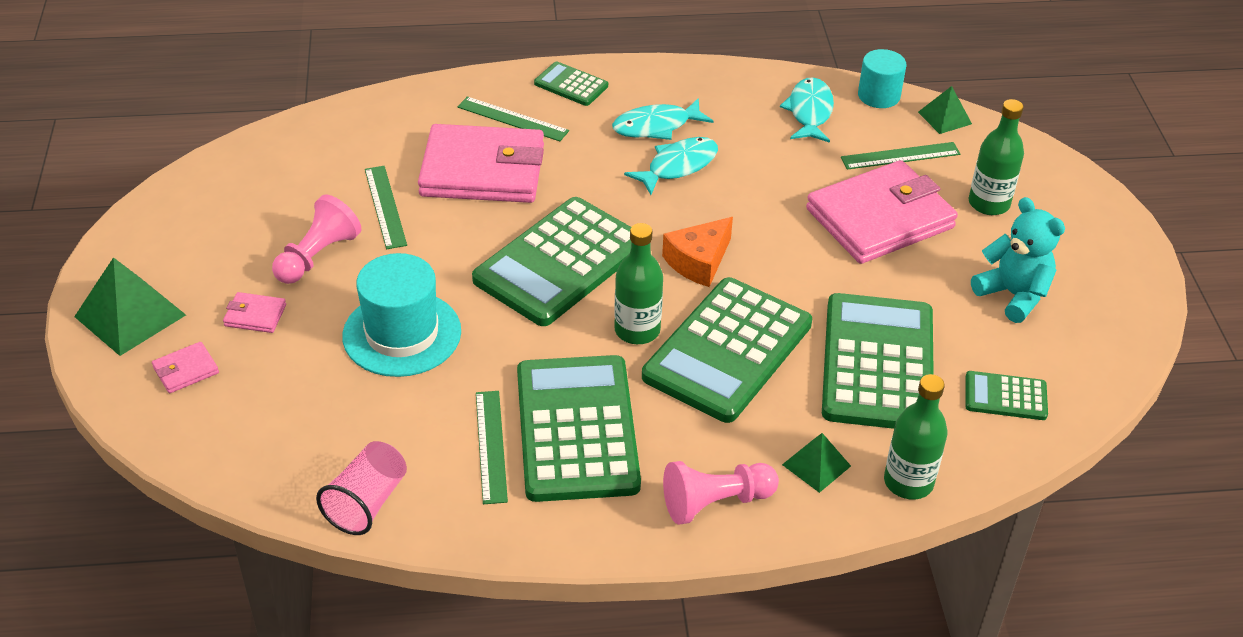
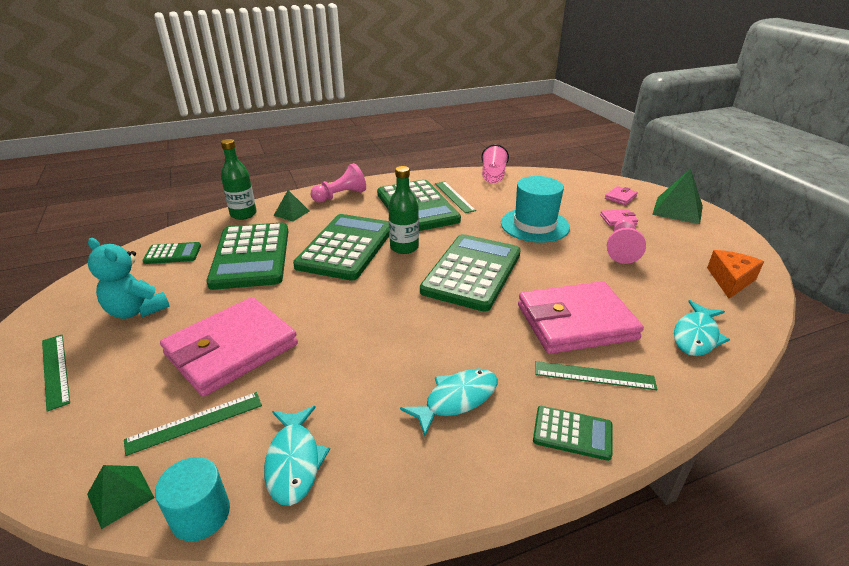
camera: 165 degrees right, 10 degrees down
(385, 206) = (616, 283): green ruler -> green ruler (55, 370)
(678, 166) = (419, 360): turquoise fish -> turquoise fish (696, 336)
(698, 261) = (378, 290): orange cheese -> orange cheese (730, 280)
(989, 203) = (119, 385): green bottle -> none

